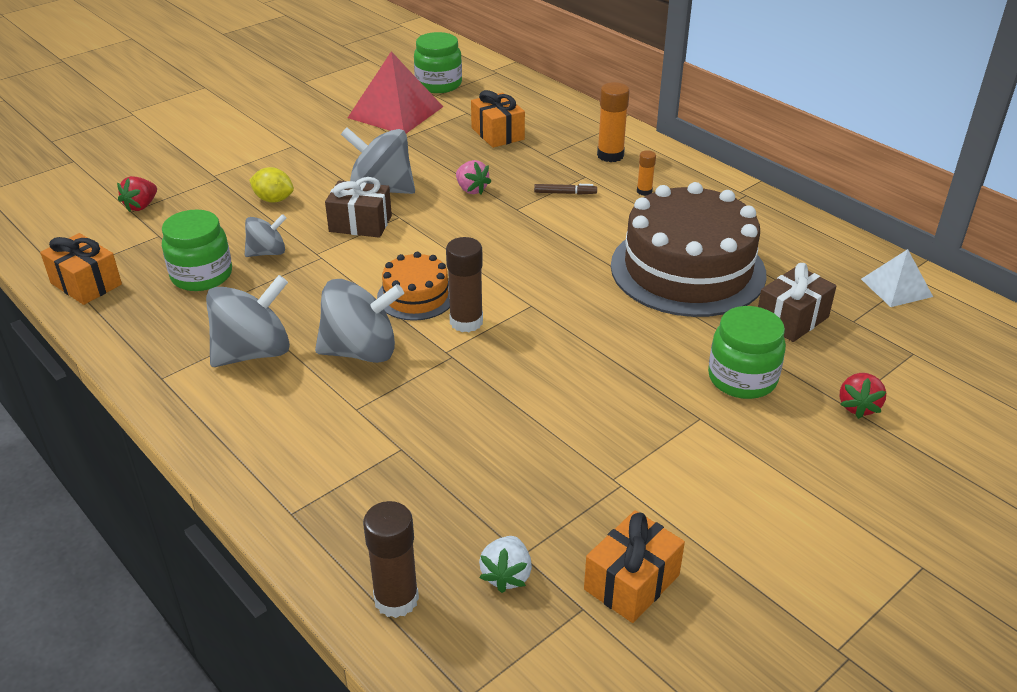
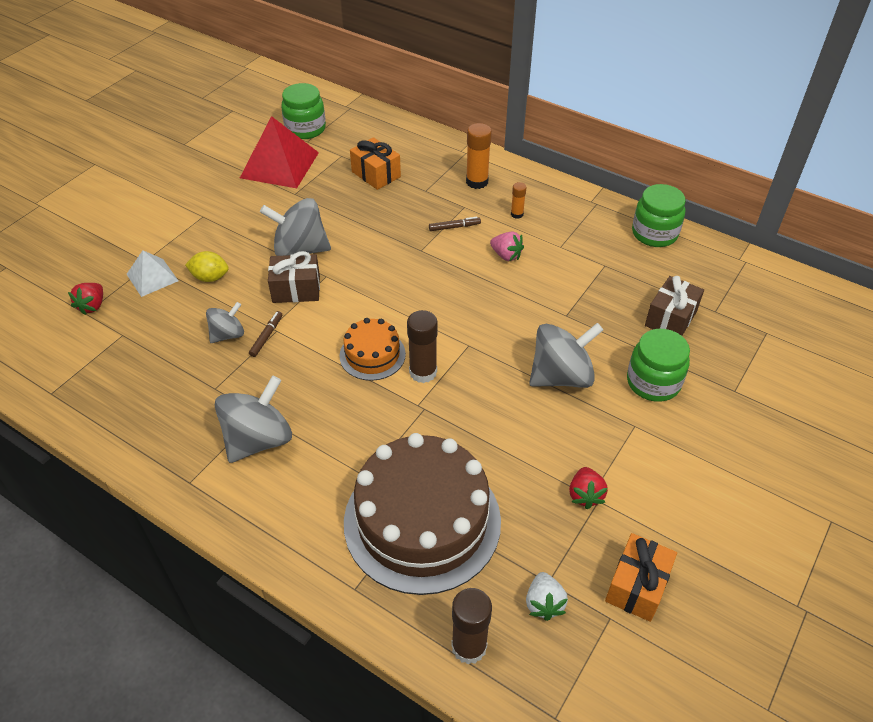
camera: 15 degrees left, 10 degrees up
(86, 284) = (78, 399): orange gift -> none
(202, 275) = (180, 370): green jar -> green jar (654, 233)
(308, 261) = (266, 336): none -> brown marker
(361, 351) = (348, 419): grey spinning top -> grey spinning top (561, 376)
(471, 189) = (376, 237): pink strawberry -> pink strawberry (506, 255)
(687, 269) = (577, 286): brown cake -> brown cake (422, 521)
(858, 406) = (744, 390): red strawberry -> red strawberry (585, 495)
(896, 287) = (736, 273): white pyramid -> white pyramid (152, 277)

